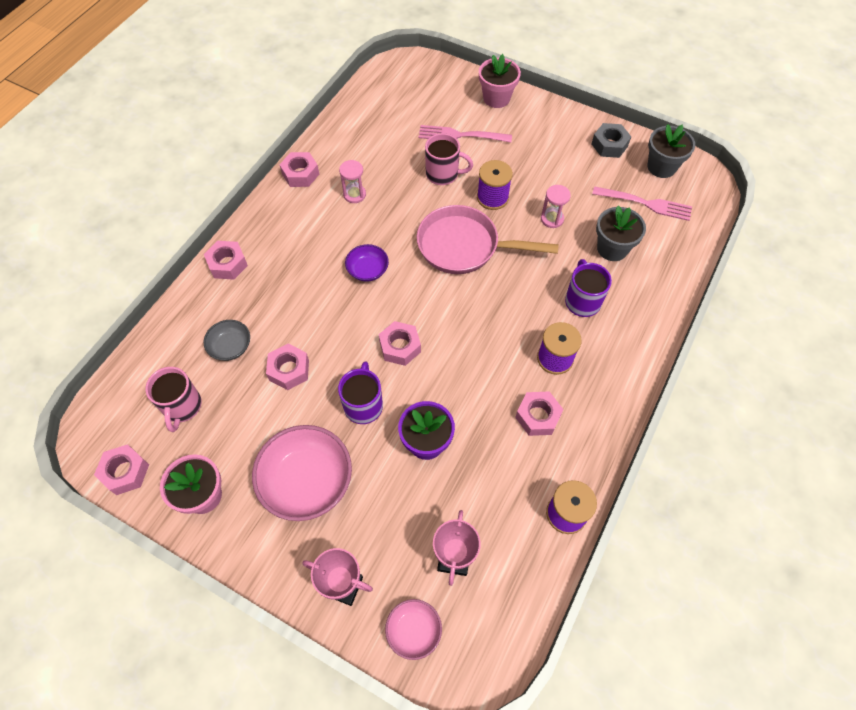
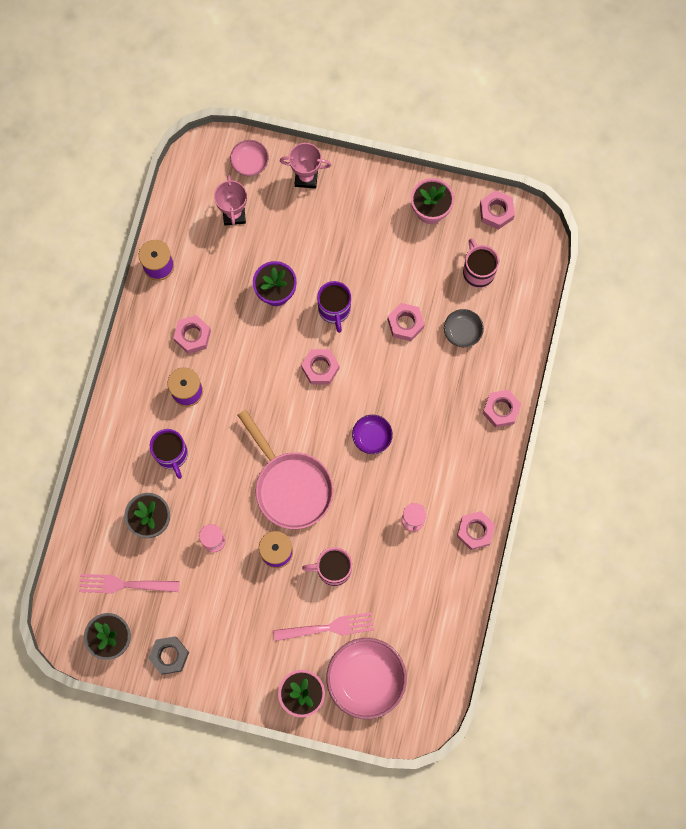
camera: 165 degrees right, 15 degrees up
(307, 481) = (357, 240): pink bowl -> pink bowl (366, 679)
(464, 246) = (290, 486): pink pan -> pink pan turned 60 degrees clockwise

